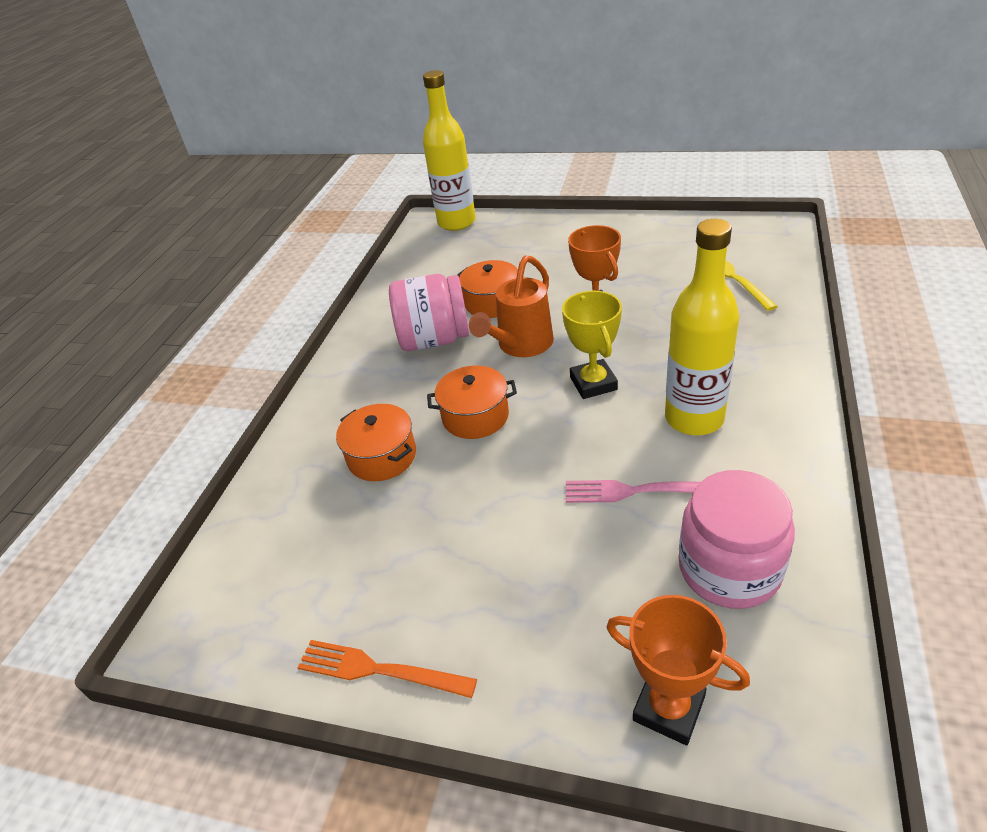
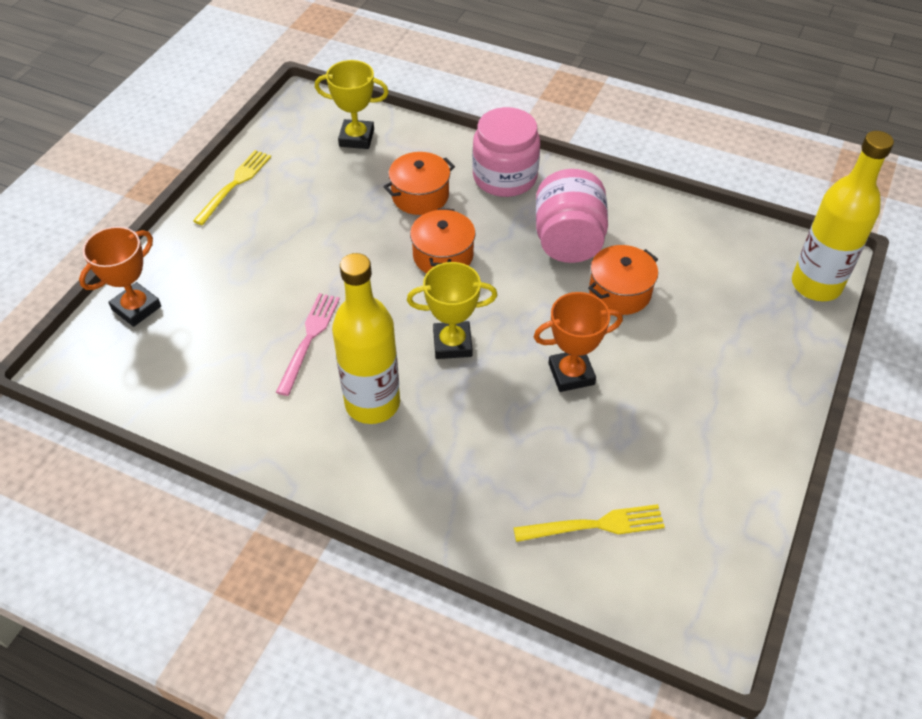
camera: 95 degrees right, 10 degrees up
(271, 547) = (356, 138): none -> yellow trophy
(378, 670) = (235, 184): orange fork -> yellow fork
(521, 345) = (533, 302): orange watering can -> none
(729, 569) = (211, 371): pink jar -> pink jar (505, 177)

